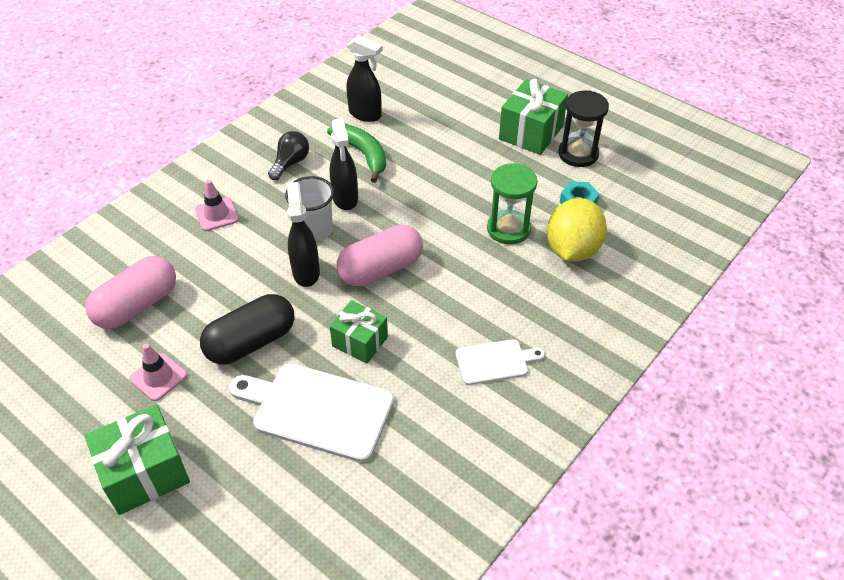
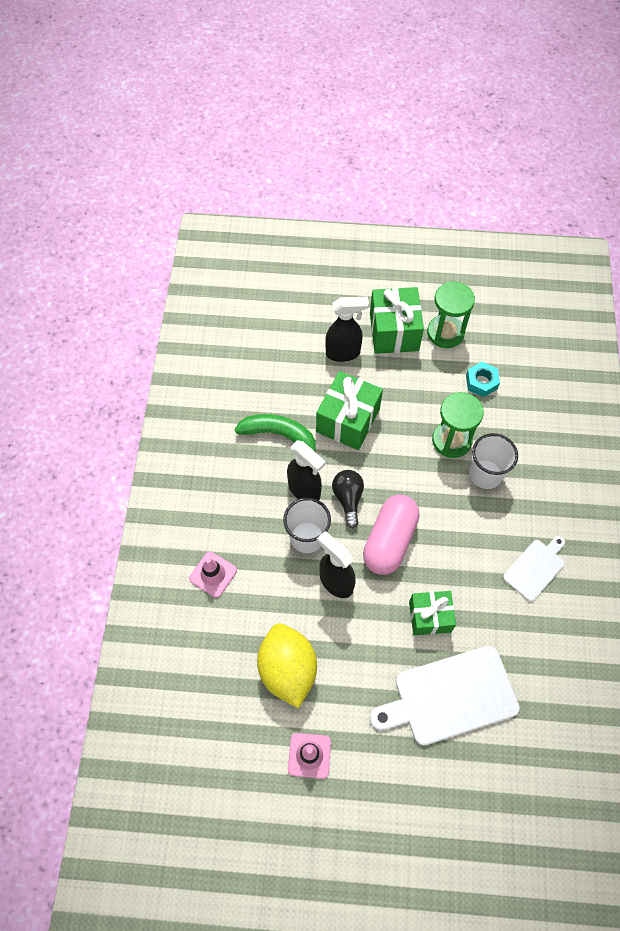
camera: 35 degrees left, 15 degrees up
(137, 305) = (230, 705): pink capsule -> none
(145, 473) = (375, 839): green gift -> green gift (348, 420)
(251, 342) = (351, 674): black capsule -> none
(290, 163) = (227, 482): black light bulb -> black light bulb (348, 499)
(365, 114) = (246, 391): black spray bottle -> black spray bottle (343, 353)
(516, 268) = (485, 474): none -> white cup
(572, 249) = (511, 430): yellow lemon -> yellow lemon (287, 669)
(578, 154) = (445, 333): black hourglass -> green hourglass

